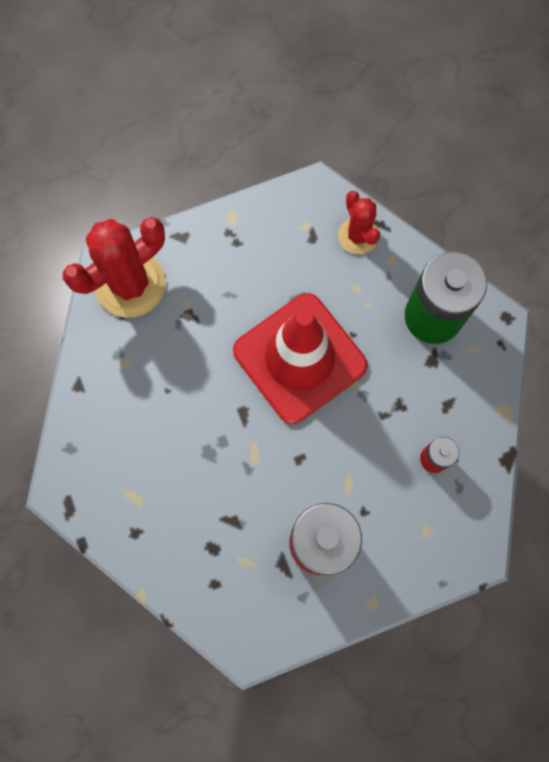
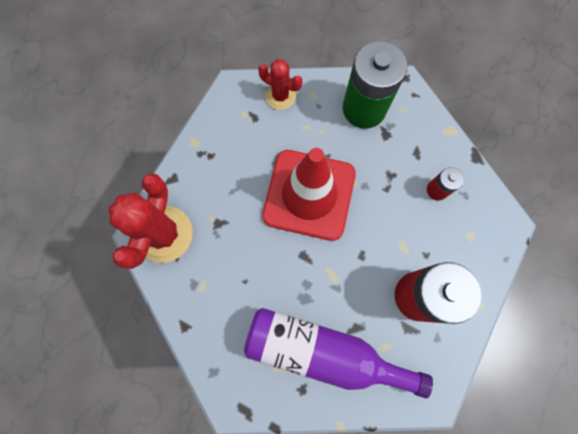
camera: 40 degrees left, 0 degrees up
(183, 515) = (322, 352): none -> purple bottle

